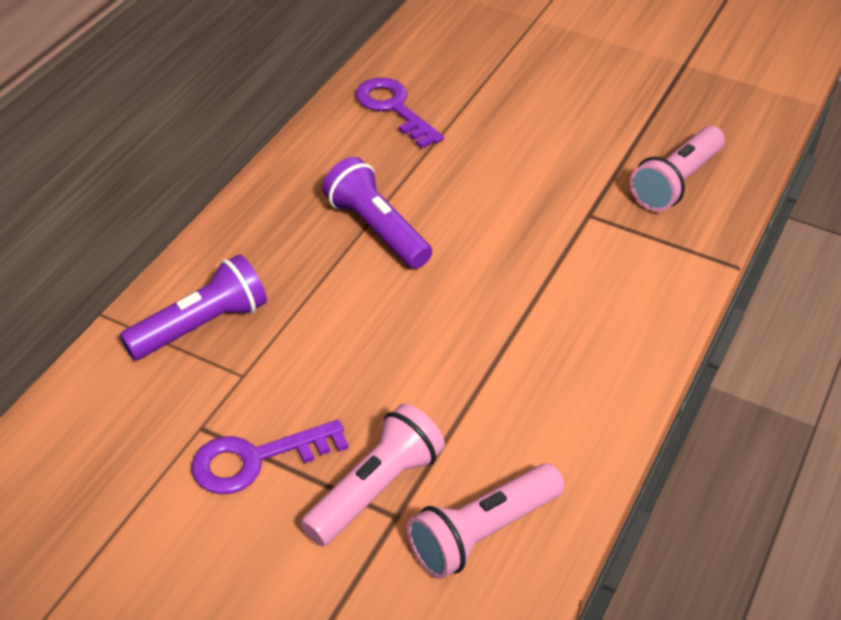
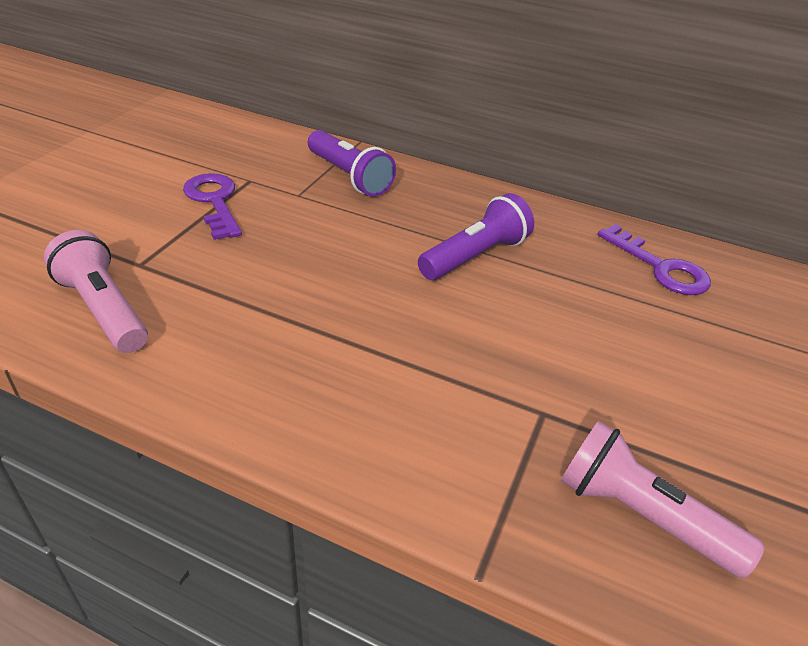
camera: 85 degrees right, 5 degrees down
(375, 489) = (170, 254): pink flashlight -> none
(393, 108) = (660, 267): purple key -> purple key turned 90 degrees clockwise

